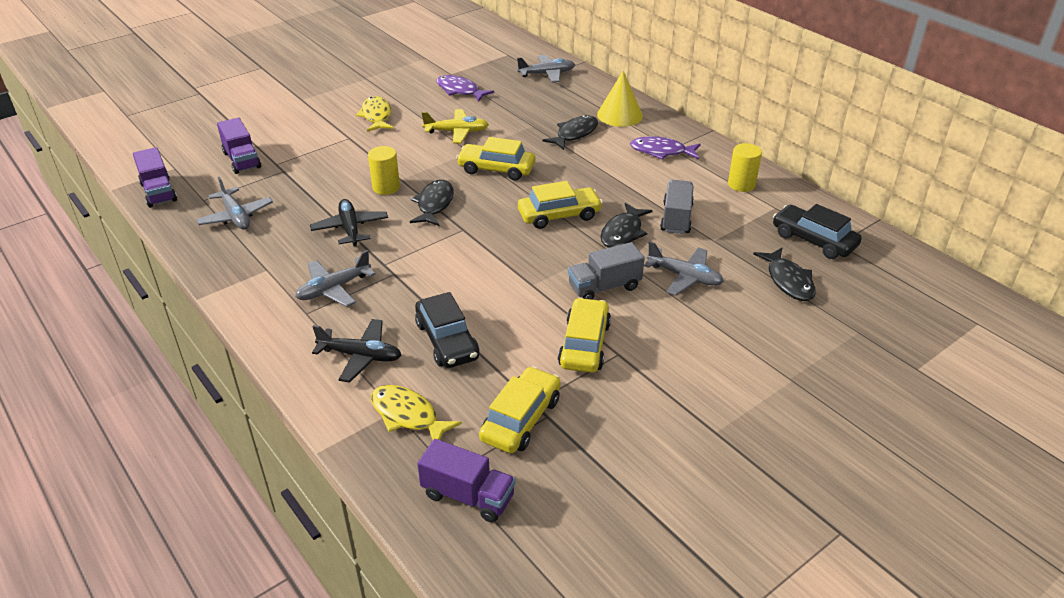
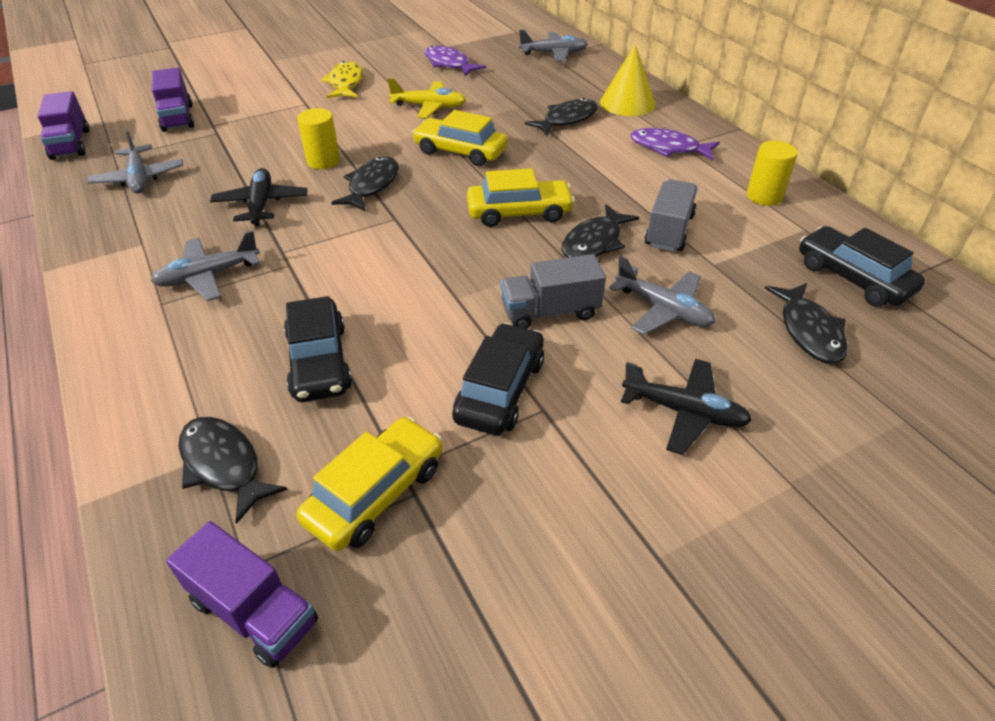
camera: 10 degrees right, 5 degrees up
(360, 356) = (200, 369): black plane -> black plane (684, 412)
(408, 415) = (224, 465): yellow fish -> black fish
(584, 344) = (500, 390): yellow car -> black car

